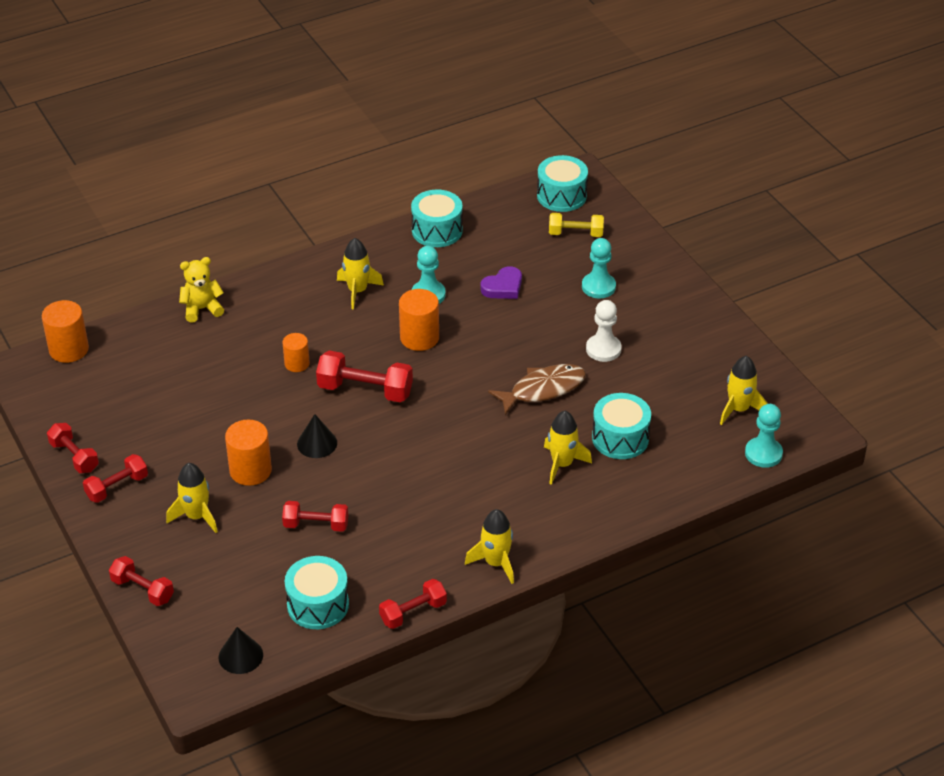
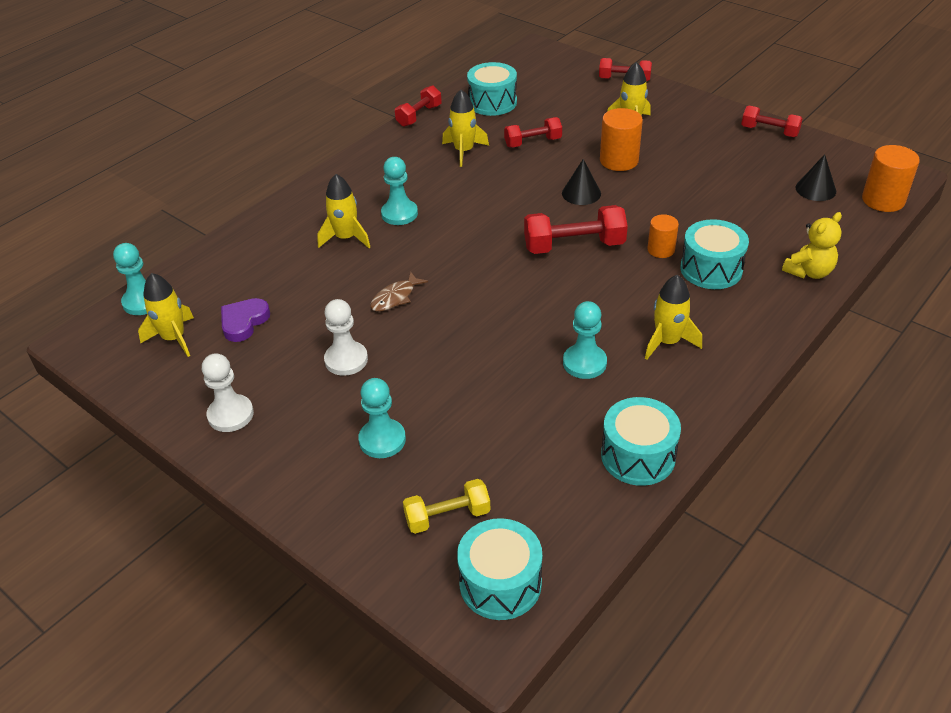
camera: 160 degrees right, 0 degrees up
(117, 487) = (712, 123): red dumbbell -> none
(240, 656) = (523, 68): black cone -> black cone (815, 189)
(419, 338) = (558, 311): orange cylinder -> none
(496, 563) = (371, 157): yellow rocket -> yellow rocket (464, 151)
(500, 476) = (399, 214): none -> turquoise pawn
(503, 287) = (502, 401): purple heart -> purple heart (244, 322)
(543, 389) = (395, 297): brown fish -> brown fish, size x0.60
(620, 438) = (296, 275): turquoise drum -> turquoise drum (711, 269)
(702, 334) = (230, 415): none -> white pawn

